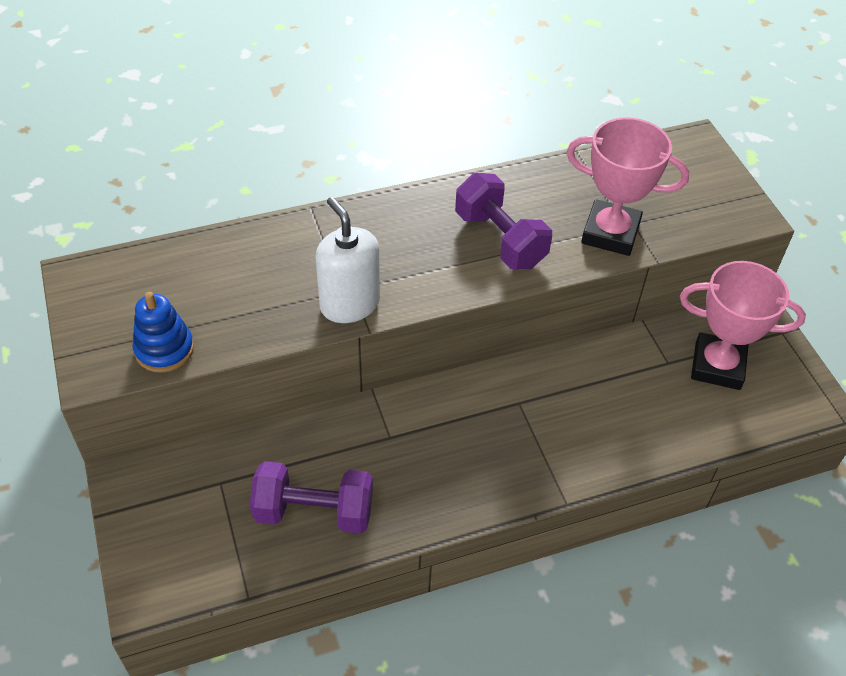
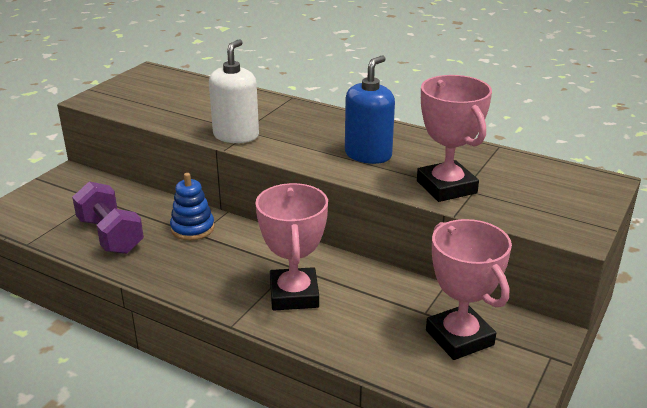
camera: 50 degrees right, 20 degrees down
(164, 349) = (129, 107): blue stacking toy -> blue stacking toy (192, 228)
(500, 239) = (368, 155): purple dumbbell -> blue soap dispenser
(564, 429) = (294, 295): none -> pink trophy

